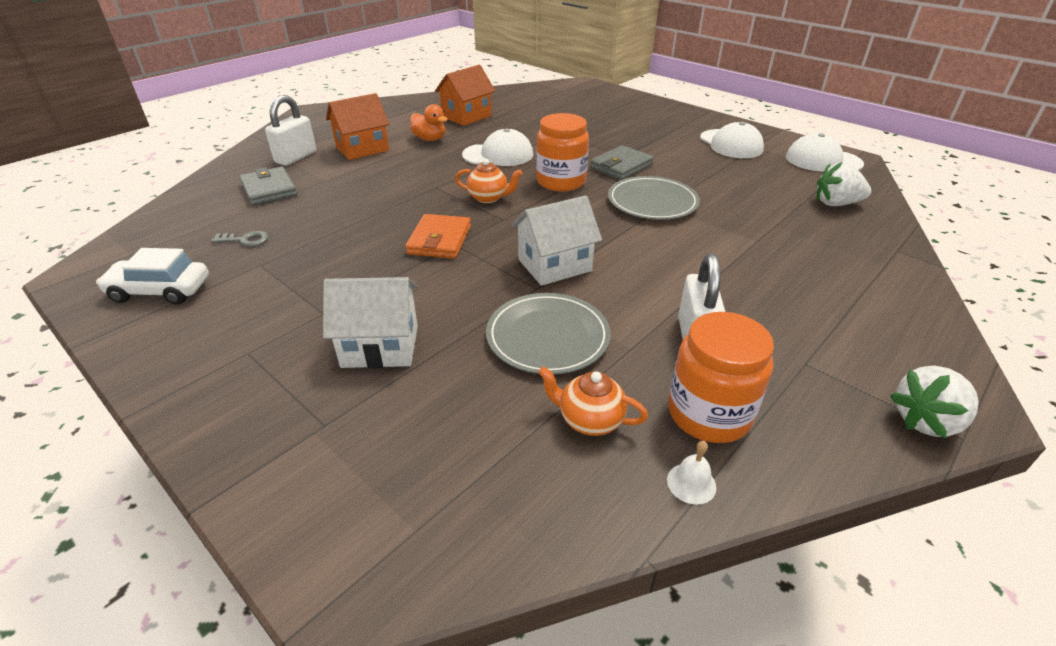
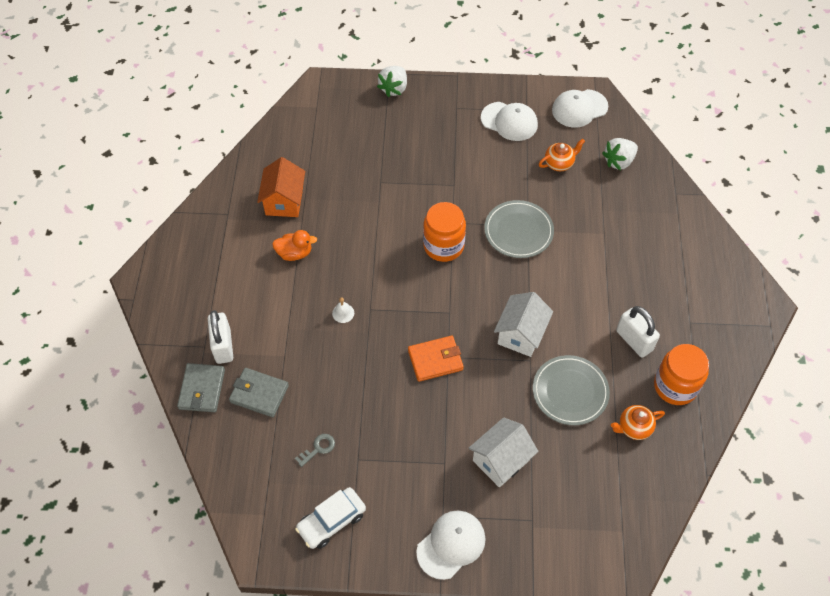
camera: 40 degrees left, 20 degrees up
(362, 149) = (259, 301): orange house -> none
(439, 240) = (435, 360): orange wallet -> orange wallet turned 75 degrees counterclockwise
(488, 198) = (417, 297): orange teapot -> orange teapot (559, 163)
(498, 155) = (368, 241): white cap -> white cap (451, 544)
(621, 166) = (464, 200): grey wallet -> grey wallet (202, 389)
(691, 483) = (696, 429): white bell -> white bell (343, 313)
(926, 421) = (753, 325): white strawberry -> white strawberry (394, 88)

